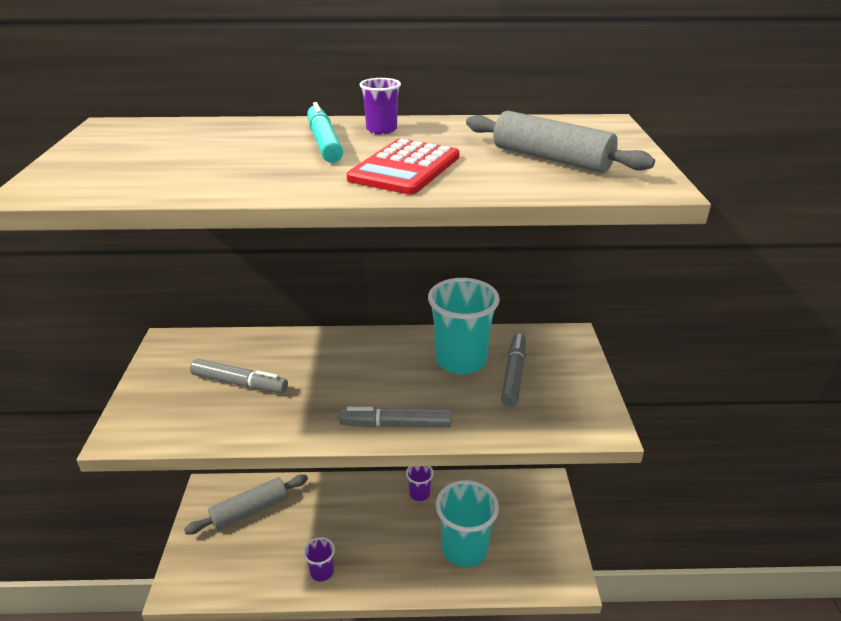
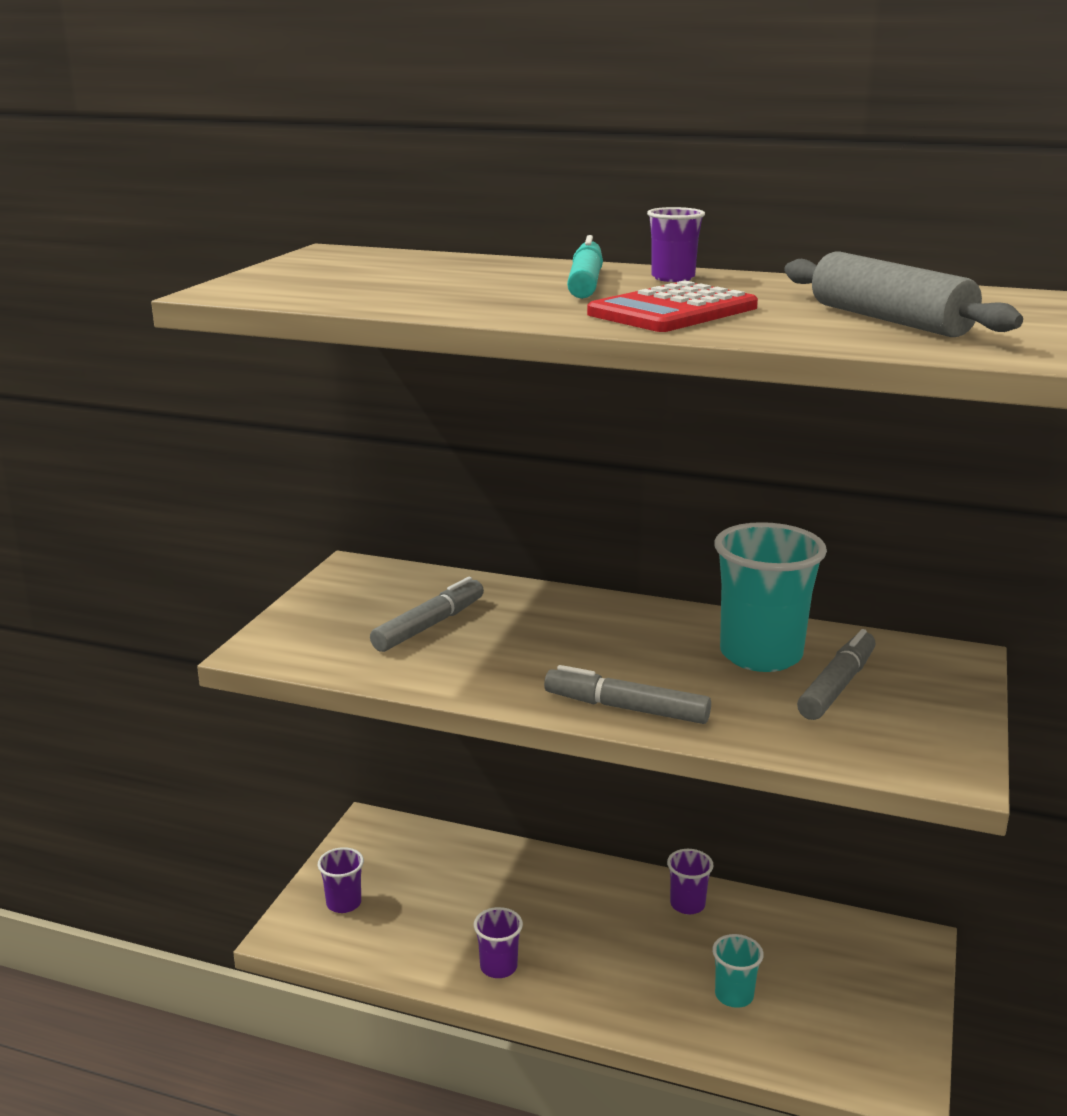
camera: 20 degrees right, 10 degrees down
(207, 554) = (344, 903): none -> purple cup
(239, 383) = (429, 625): grey marker -> grey marker turned 90 degrees counterclockwise
(250, 511) = (421, 866): grey rolling pin -> none
(464, 549) = (734, 995): turquoise cup -> turquoise cup, size x0.49

